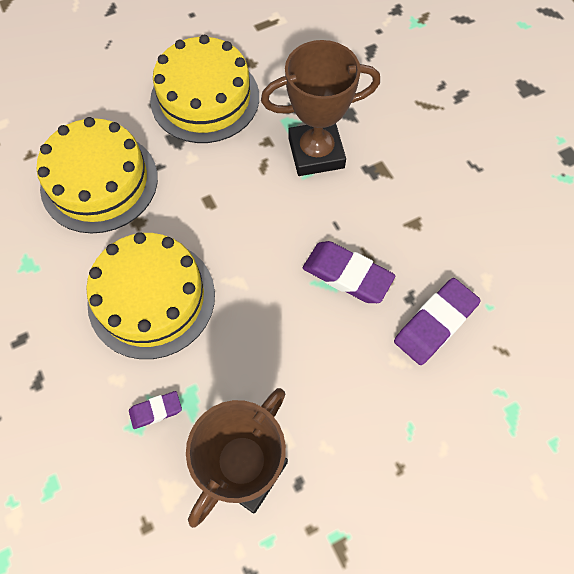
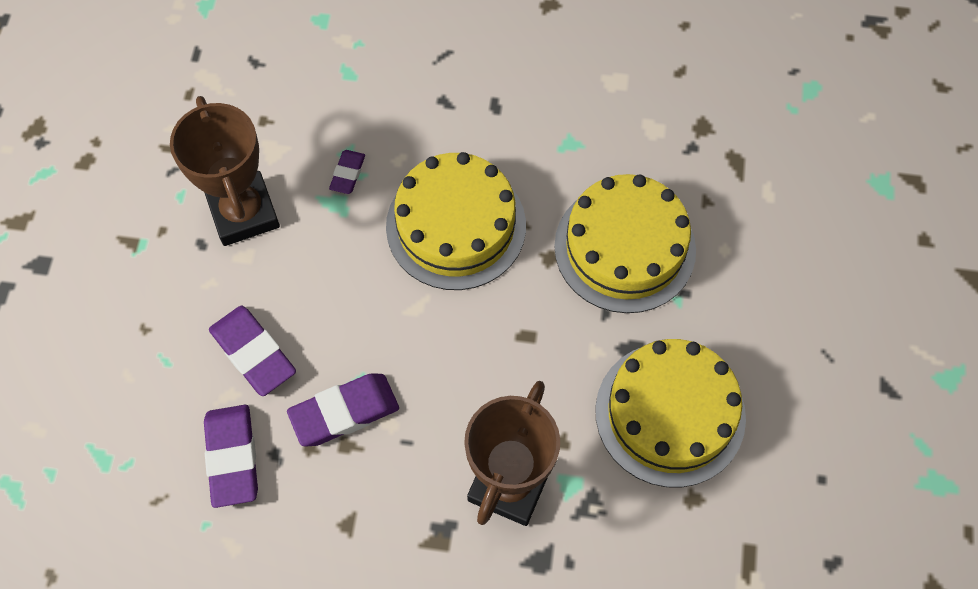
camera: 125 degrees right, 0 degrees up
(354, 368) = (253, 353): none -> purple eraser

